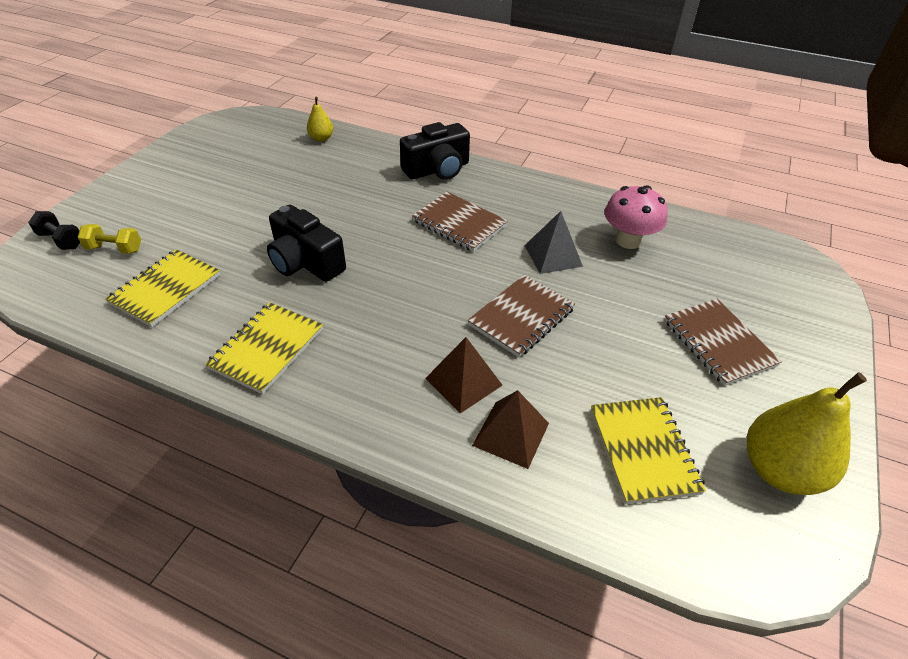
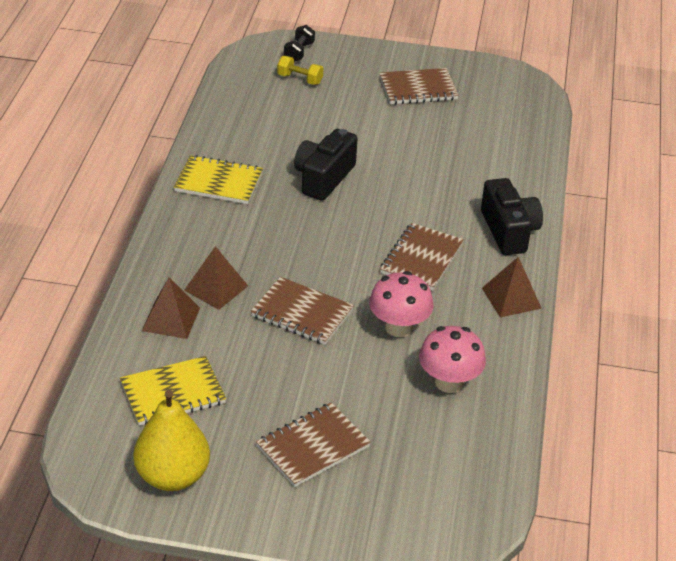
camera: 75 degrees right, 5 degrees down
(114, 249) = (300, 79): yellow dumbbell -> yellow dumbbell turned 60 degrees counterclockwise
(166, 289) = (264, 117): yellow notebook -> none
(198, 175) = (418, 89): none -> brown notebook
(321, 138) = (522, 143): yellow pear -> none
(437, 170) = (509, 231): black camera -> black camera turned 150 degrees counterclockwise
(525, 186) = (511, 298): none -> brown pyramid
(553, 255) = (399, 327): grey pyramid -> pink mushroom

